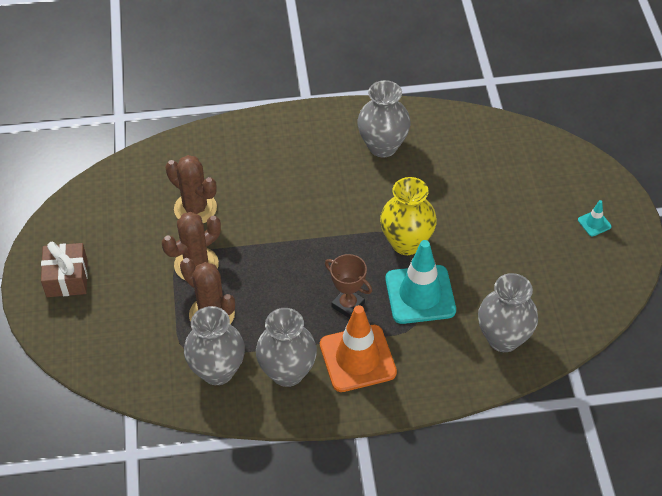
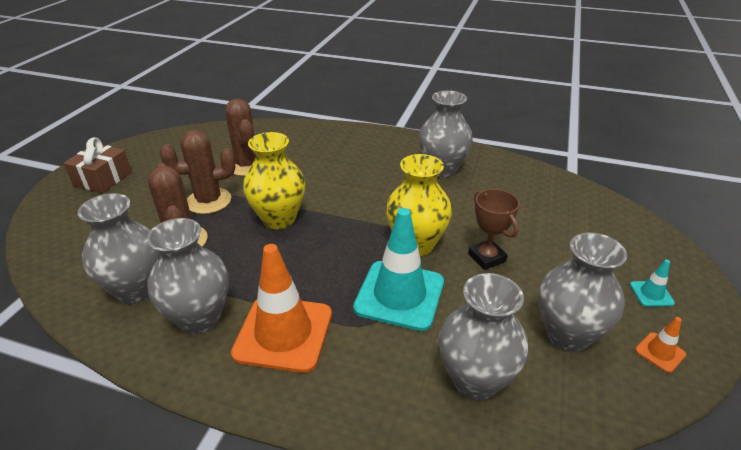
camera: 25 degrees right, 15 degrees down
(276, 260) = (279, 219): none -> yellow vase
(348, 305) = (315, 278): brown trophy -> brown trophy (487, 257)
(548, 280) = (567, 334): none -> grey vase
(610, 271) = (660, 352): none -> orange traffic cone

